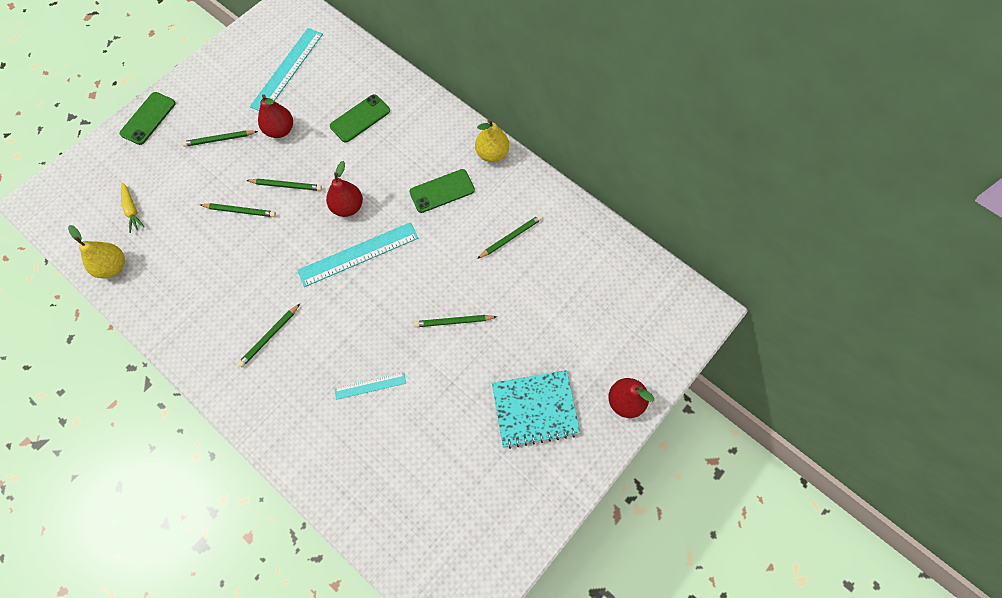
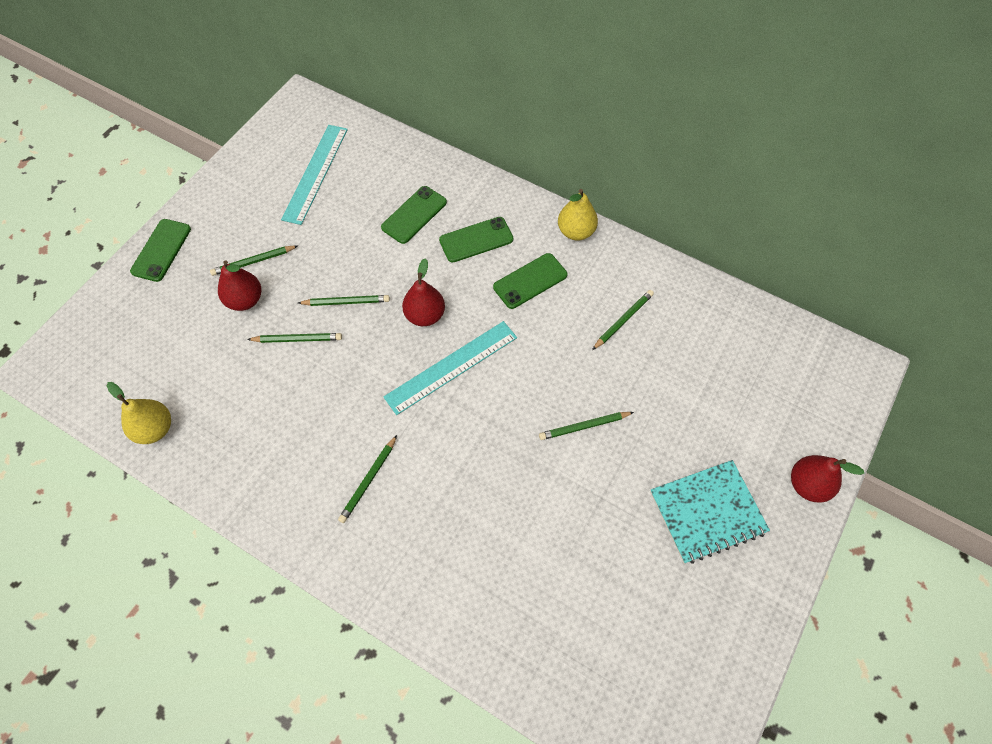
camera: 10 degrees left, 5 degrees down
(132, 210) = (165, 358): yellow carrot -> none
(280, 130) = (323, 241): red pear -> red pear (245, 300)
(370, 386) = (505, 518): turquoise ruler -> none
(406, 148) = (476, 240): none -> green phone

